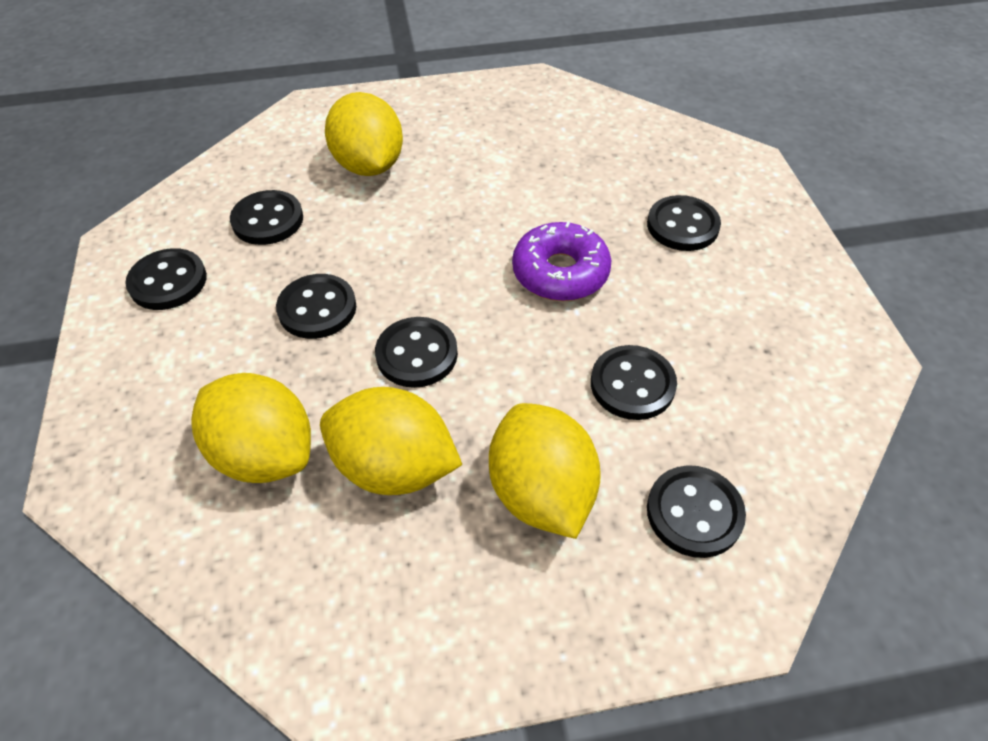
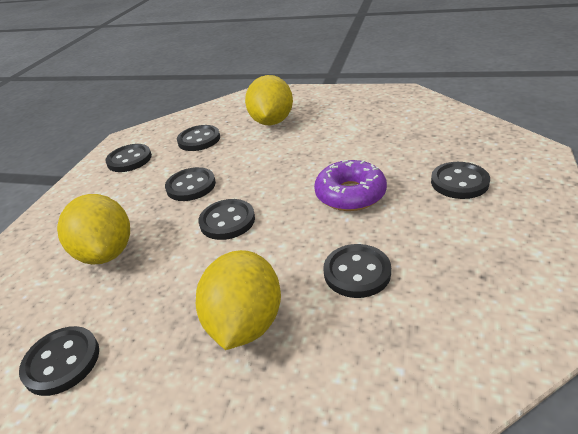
camera: 30 degrees right, 15 degrees down
(394, 467) = (167, 280): yellow lemon -> none
(694, 513) = (349, 375): black button -> black button (62, 362)

